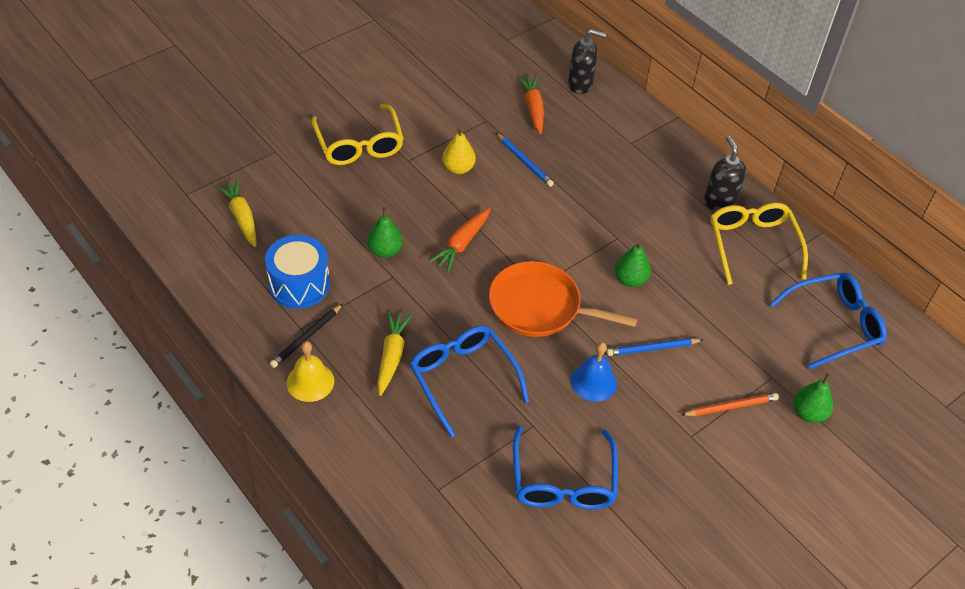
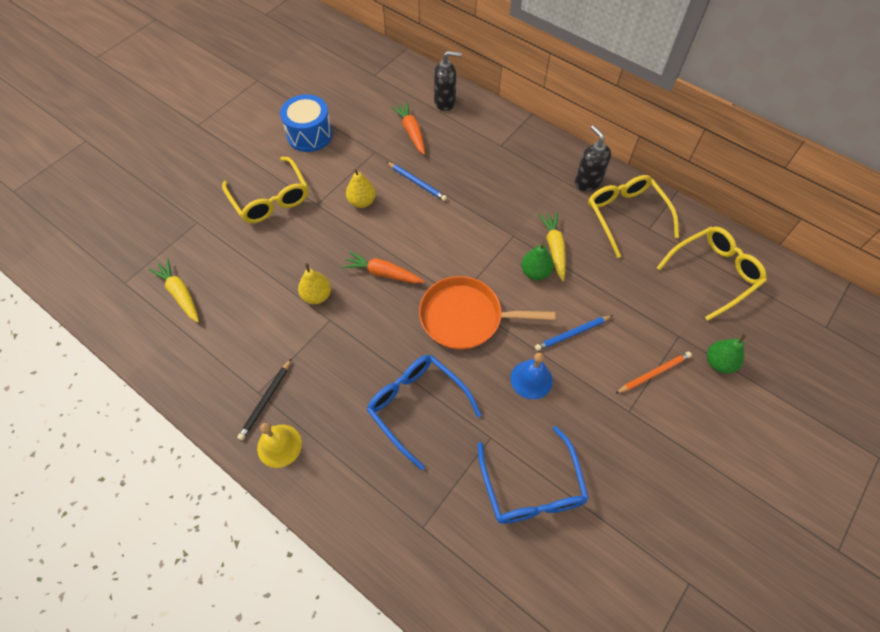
camera: 10 degrees left, 10 degrees up
(299, 284) = (247, 348): blue drum -> blue drum (309, 135)
(385, 250) = (317, 296): green pear -> yellow pear
(392, 356) = (347, 399): yellow carrot -> yellow carrot (554, 248)
(461, 244) = (383, 273): orange carrot -> orange carrot turned 90 degrees clockwise
(833, 325) = (713, 274): blue glasses -> yellow glasses

